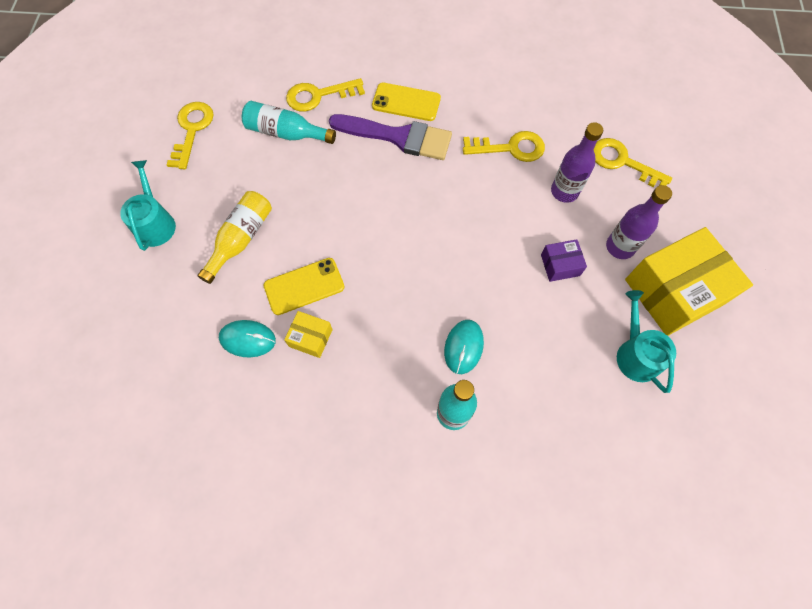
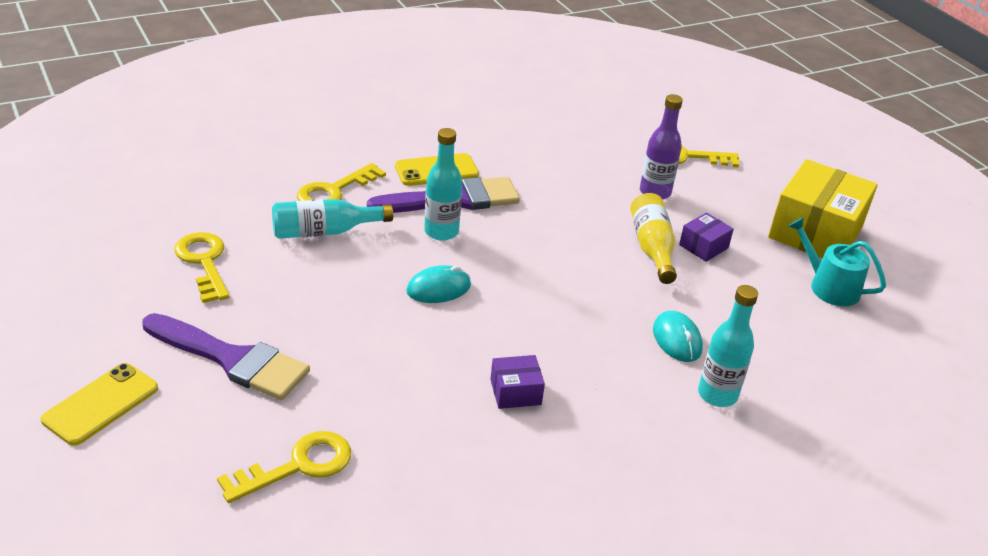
camera: 35 degrees left, 30 degrees down
(155, 223) = (232, 359): turquoise watering can -> purple brush
(241, 239) = (355, 337): yellow bottle -> yellow bottle (652, 248)
(247, 339) = (445, 421): turquoise mouse -> turquoise mouse (438, 288)
(304, 286) = (467, 352): yellow phone -> yellow phone (101, 404)
(310, 338) = (515, 392): yellow box -> purple box
(366, 166) = (441, 232): none -> turquoise bottle
(510, 148) = (574, 176): yellow key -> yellow key (298, 466)
(620, 247) = (741, 216): purple bottle -> none

